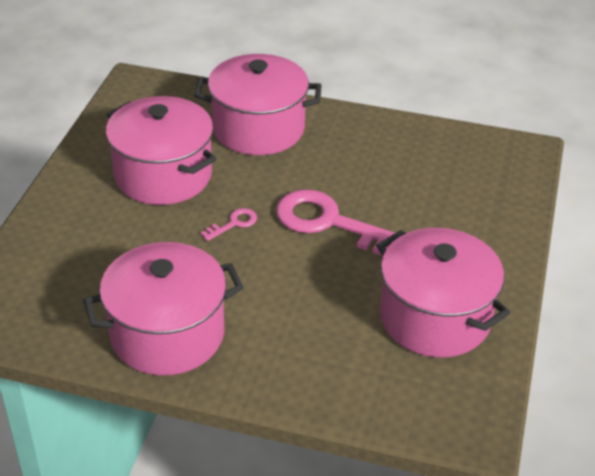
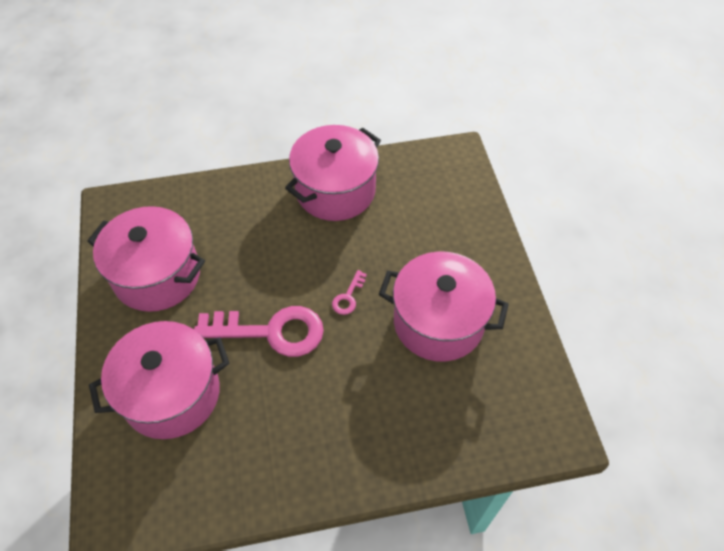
camera: 155 degrees right, 15 degrees up
(258, 129) = (396, 422): pink pot -> pink pot (172, 394)

